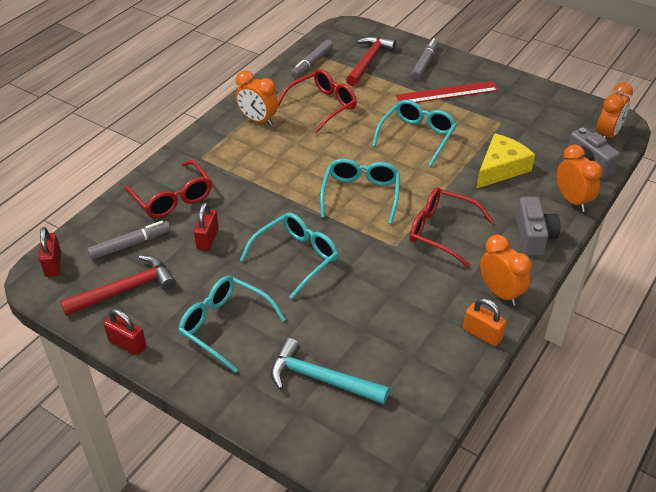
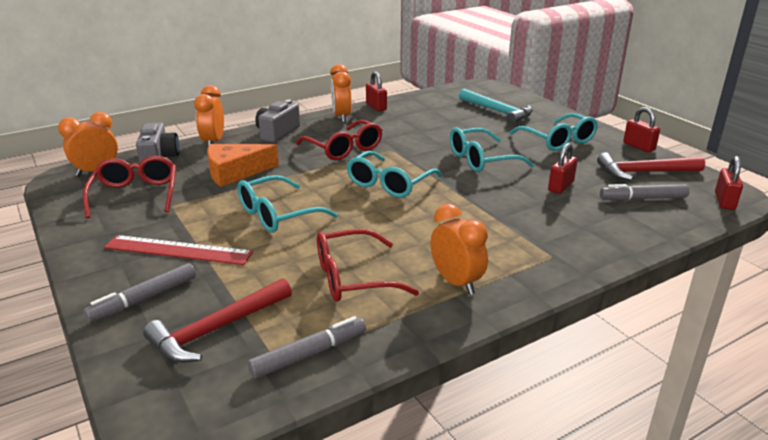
camera: 155 degrees left, 15 degrees down
(172, 198) = (595, 225): red glasses -> red glasses (135, 195)
(482, 334) = (376, 107): orange padlock -> red padlock
(501, 168) = (235, 172): yellow cheese -> orange cheese

